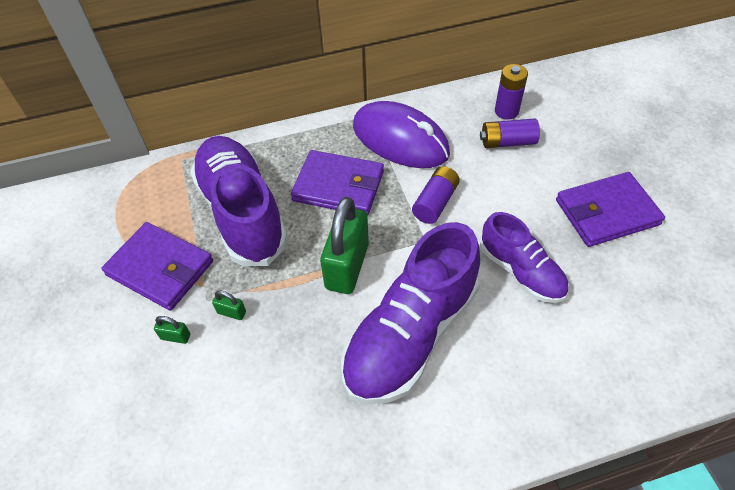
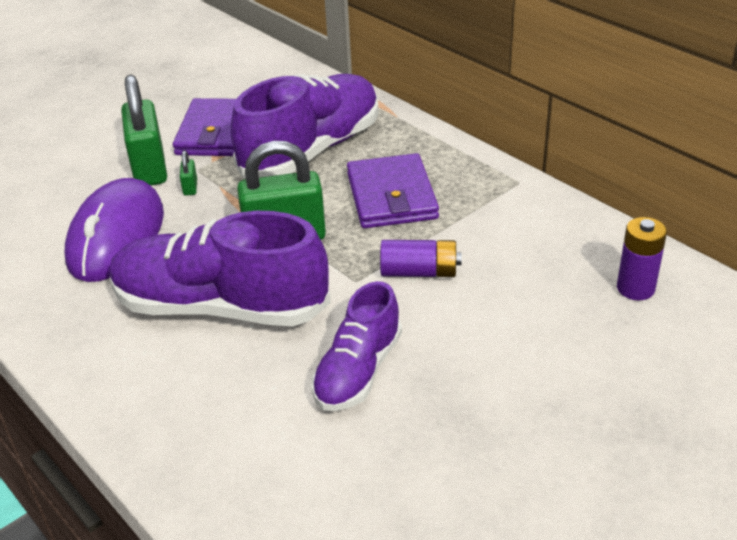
camera: 65 degrees right, 15 degrees down
(175, 336) = (150, 168): green padlock -> green padlock, size x2.48
(400, 140) = (500, 216): purple mouse -> purple mouse (116, 236)
(507, 142) = (575, 304): purple battery -> none
(606, 212) = (518, 433): purple wallet -> none

